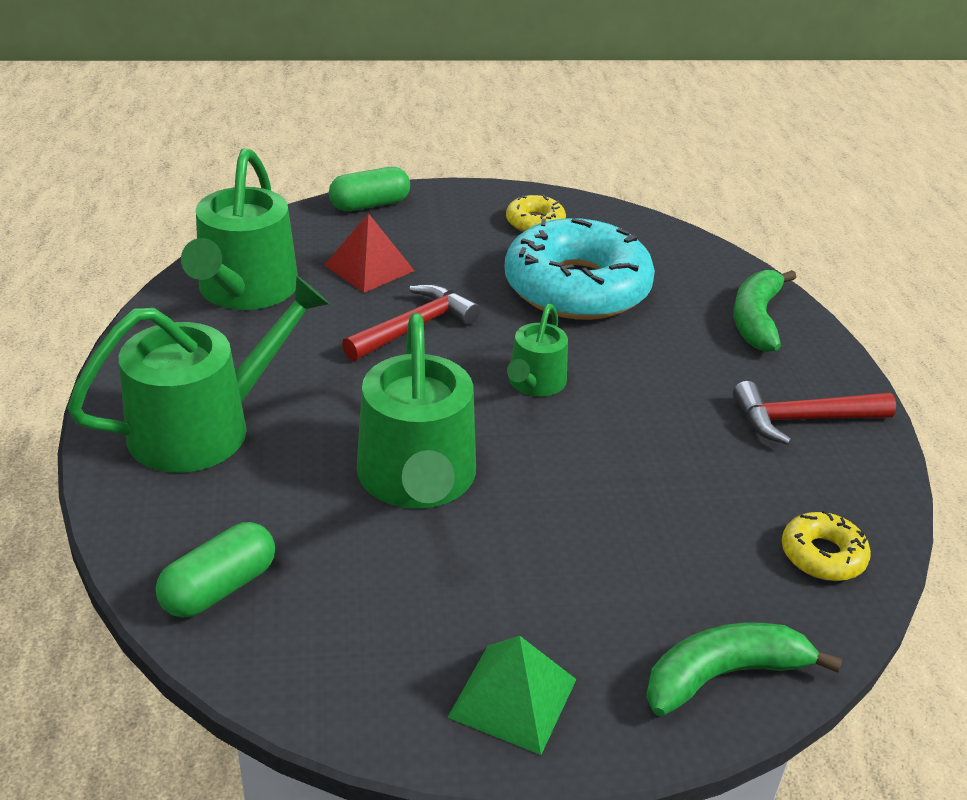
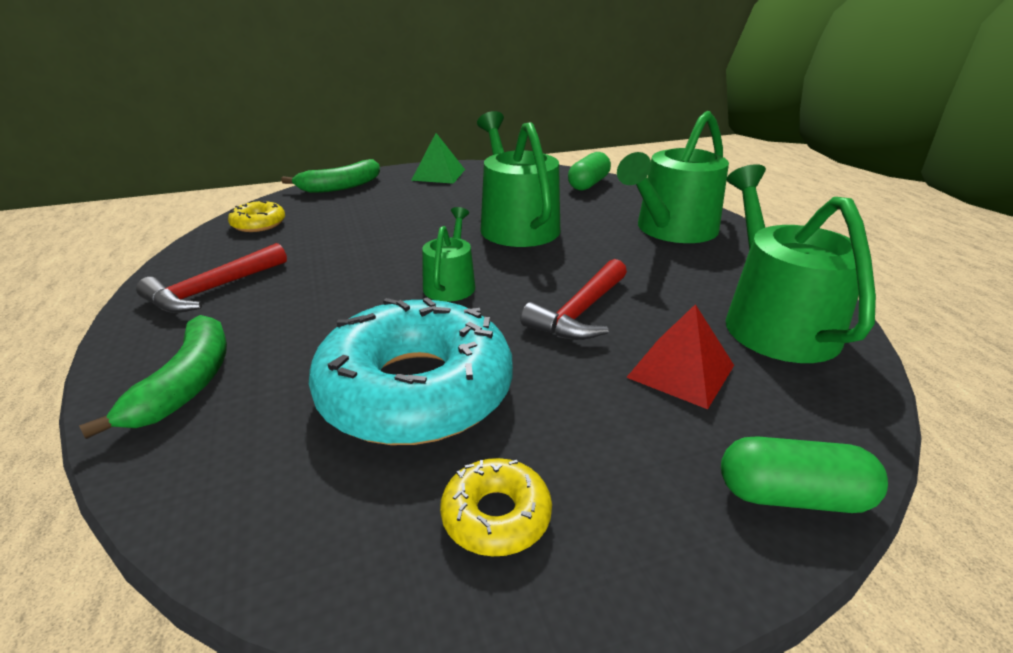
camera: 170 degrees right, 5 degrees down
(370, 205) = (792, 496): green capsule -> green capsule turned 45 degrees clockwise
(802, 420) = (213, 290): red hammer -> red hammer turned 150 degrees clockwise

